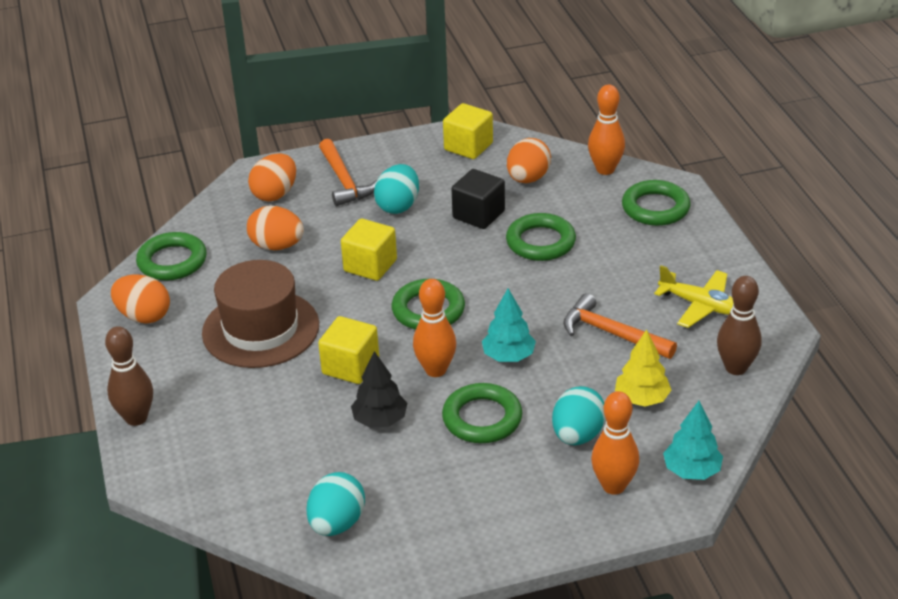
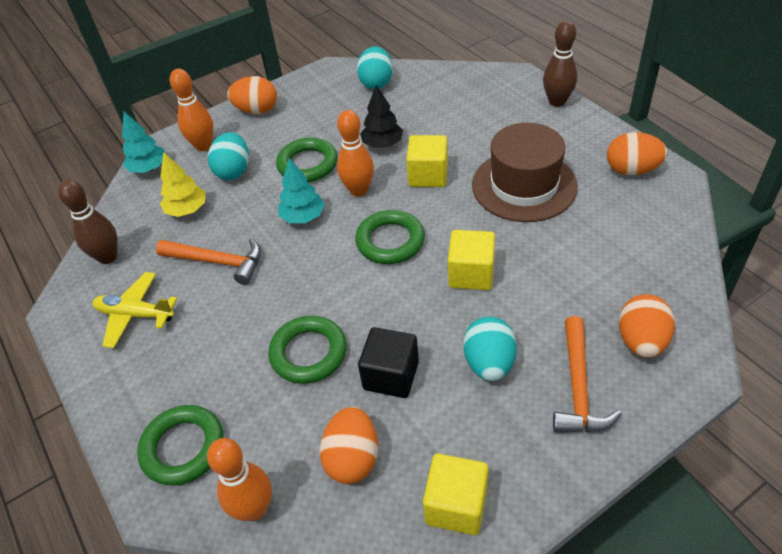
camera: 165 degrees right, 10 degrees up
(172, 261) = (664, 226): green ring -> none
(277, 246) = (579, 271): orange egg -> orange egg (257, 110)
(344, 181) = (578, 387): orange hammer -> orange hammer turned 135 degrees counterclockwise

